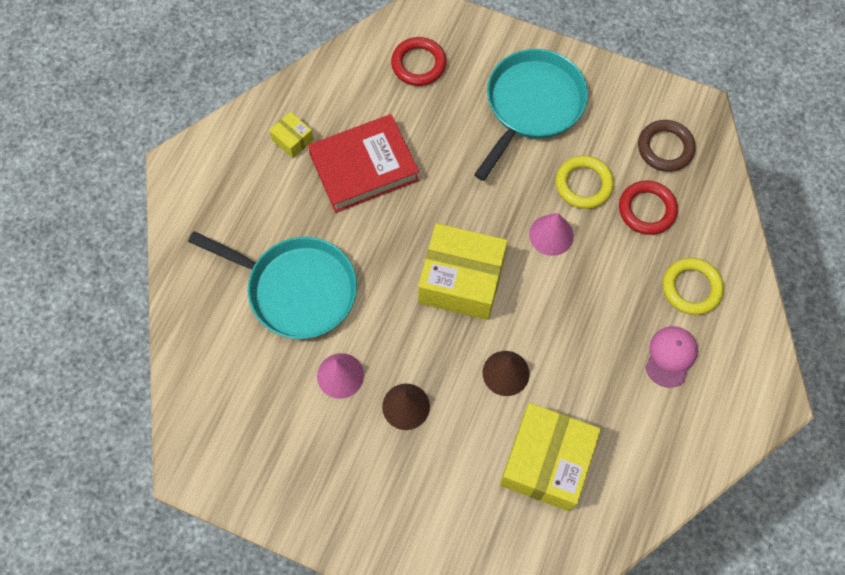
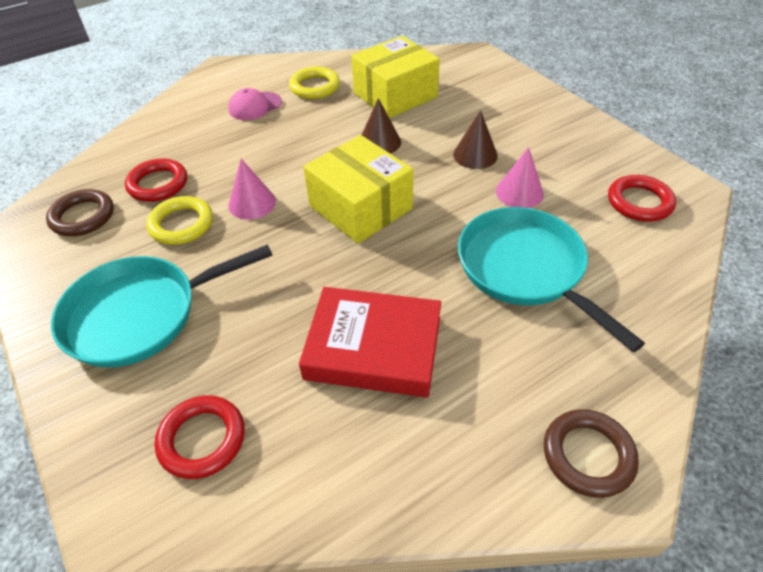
camera: 145 degrees left, 20 degrees down
(202, 171) = (588, 455): none -> brown ring
(232, 422) = (639, 202): none -> red ring
(292, 140) = (439, 429): yellow box -> none
(691, 288) = (193, 130): yellow ring -> yellow ring (315, 87)

